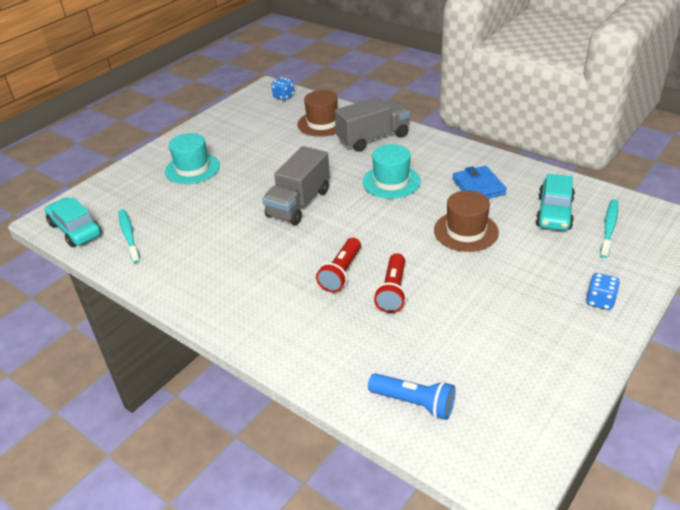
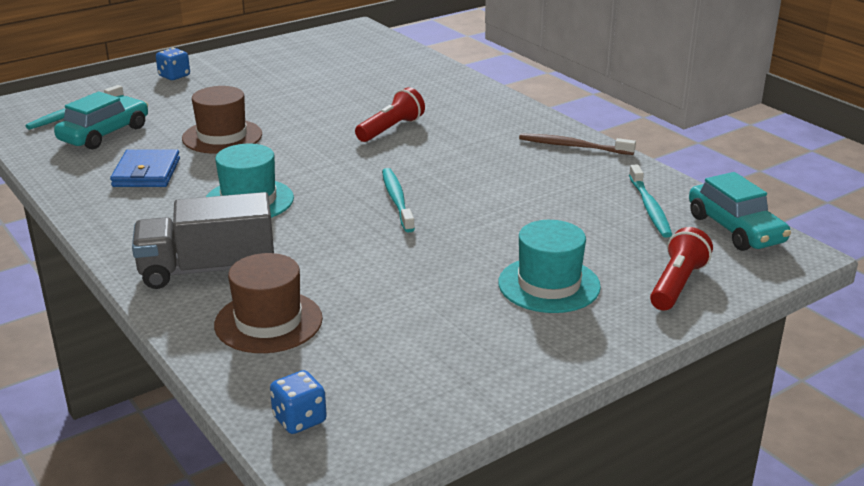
camera: 165 degrees left, 10 degrees down
(183, 288) = (573, 146): none -> brown toothbrush
(299, 203) = (397, 200): grey truck -> turquoise toothbrush
(393, 291) = (349, 109): red flashlight -> red flashlight (676, 284)
(414, 403) = (389, 58): blue flashlight -> none

